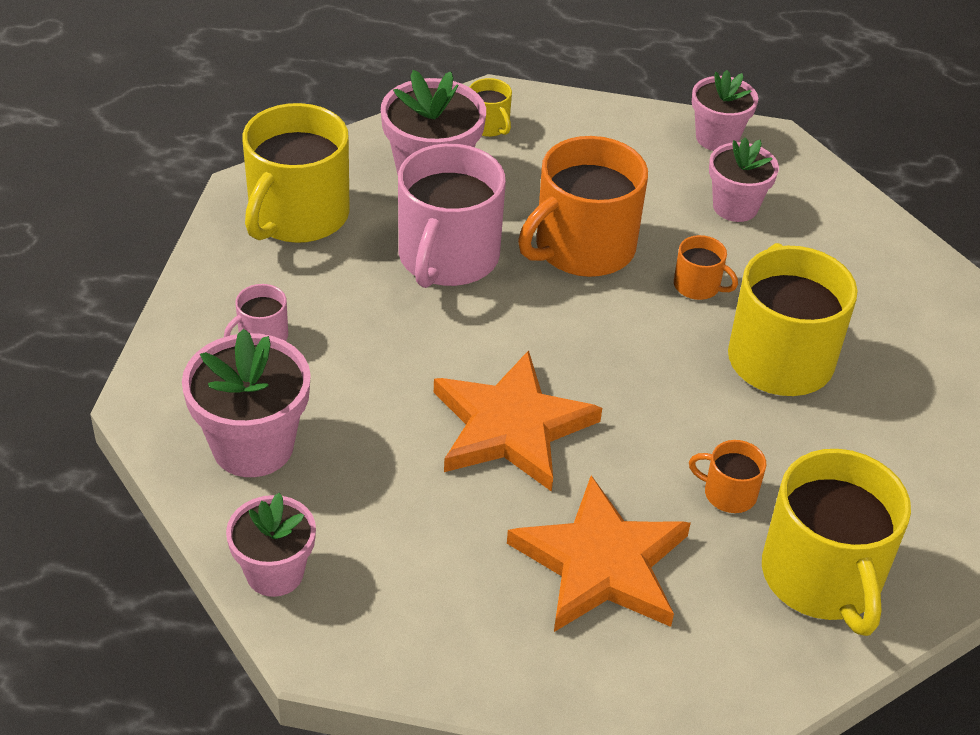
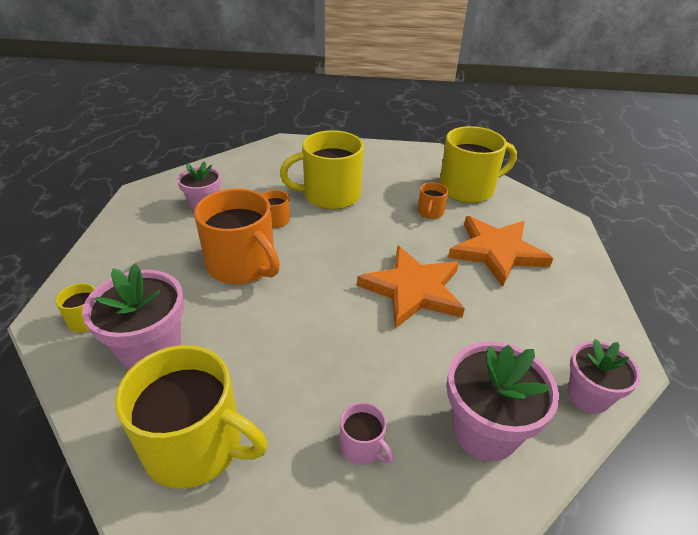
camera: 95 degrees left, 5 degrees down
(447, 257) = (254, 332): pink mug -> none
(717, 138) = (134, 211): pink flower pot -> none

